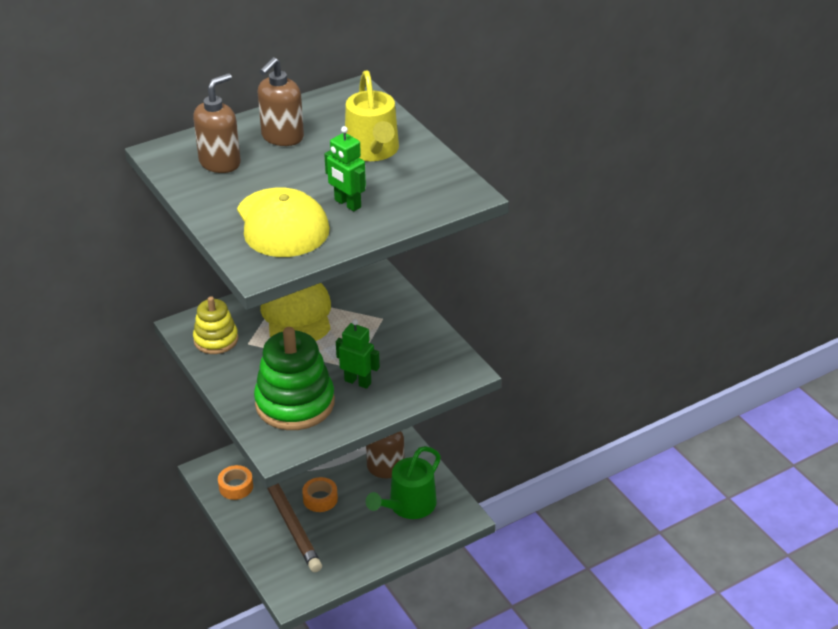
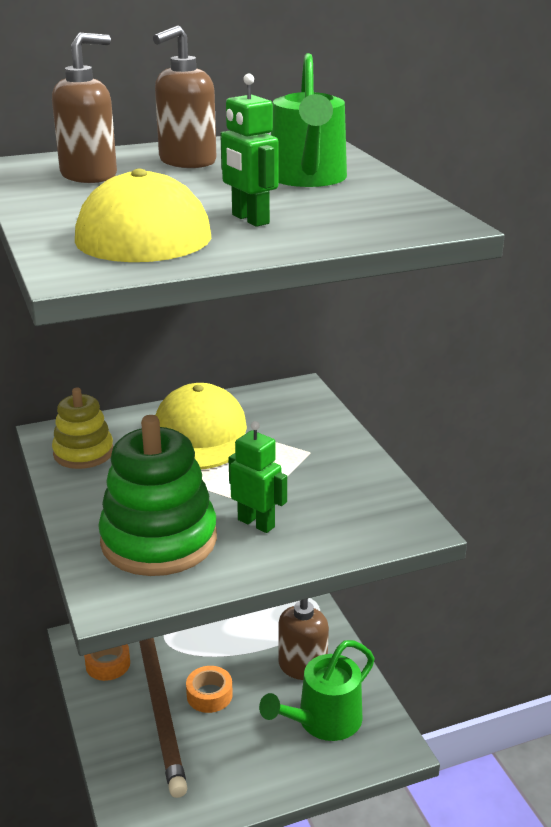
camera: 10 degrees right, 10 degrees down
(373, 150) = (308, 178): yellow watering can -> green watering can

